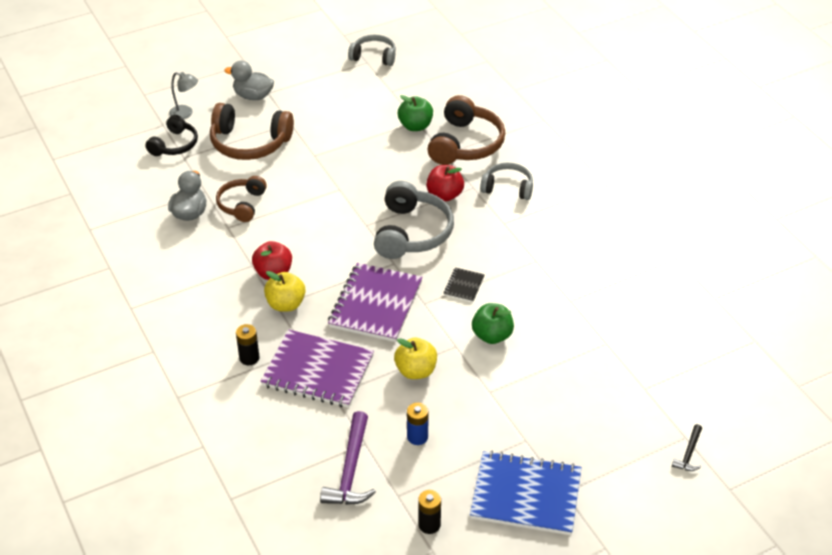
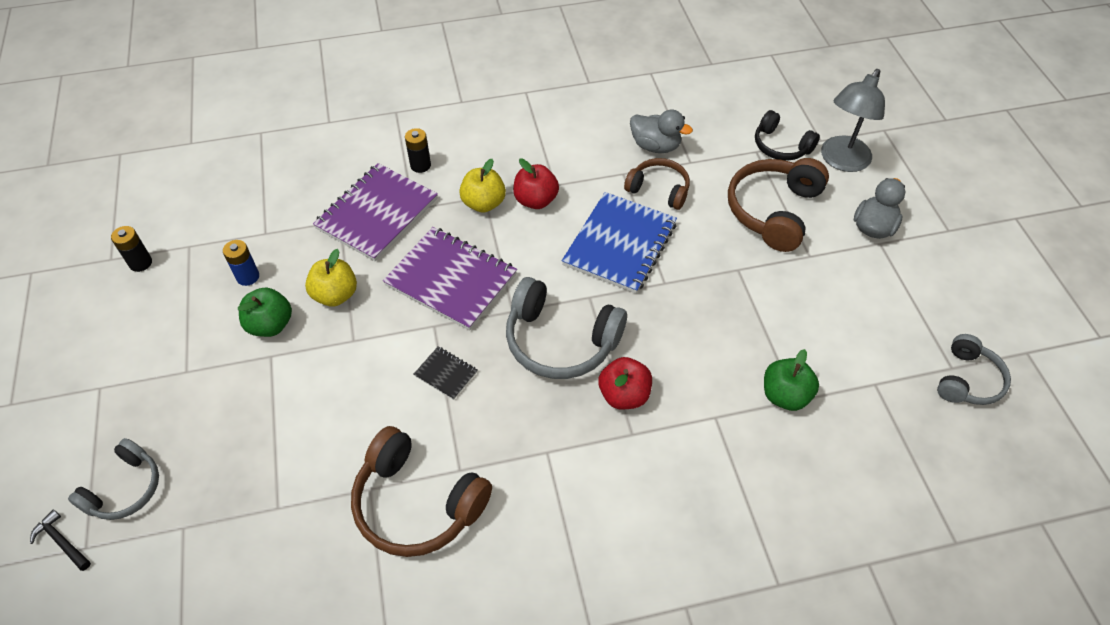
camera: 105 degrees right, 10 degrees up
(185, 113) = (841, 161): grey lamp -> grey lamp, size x1.76
(350, 470) = (240, 217): purple hammer -> none
(465, 144) = (732, 450): brown headphones -> brown headphones (417, 503)
(492, 336) = (351, 381): green apple -> green apple (270, 325)
(508, 188) = (620, 479): grey headphones -> grey headphones (125, 489)
(526, 495) = (119, 351): blue notebook -> blue notebook (620, 244)

